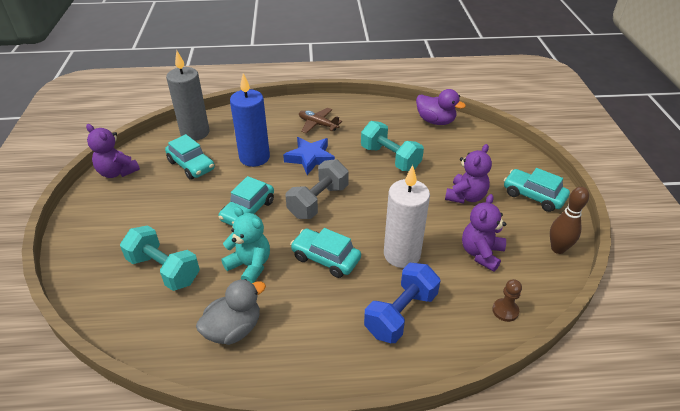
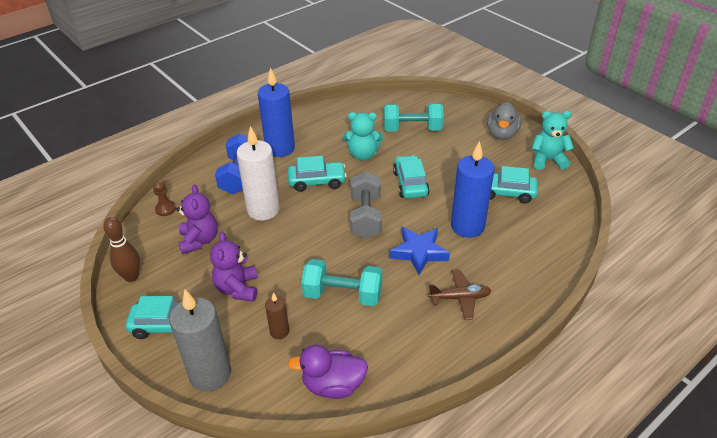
camera: 145 degrees right, 0 degrees up
(117, 172) = (548, 160): purple teddy bear -> turquoise teddy bear
(195, 133) = (555, 221): grey candle -> grey candle (210, 374)
(233, 329) = (333, 126): grey duck -> grey duck (502, 134)
(326, 329) = (280, 148): none -> blue candle
(450, 157) = (279, 331): none -> brown candle

